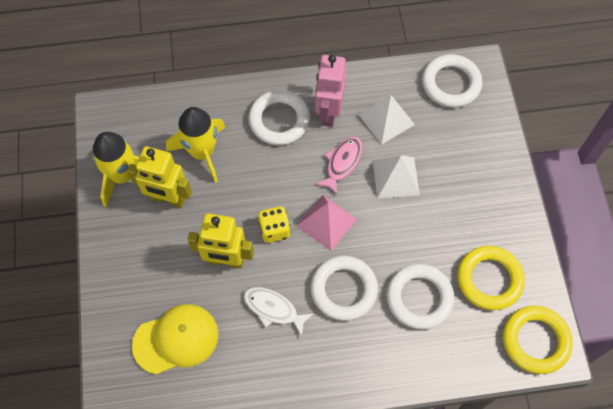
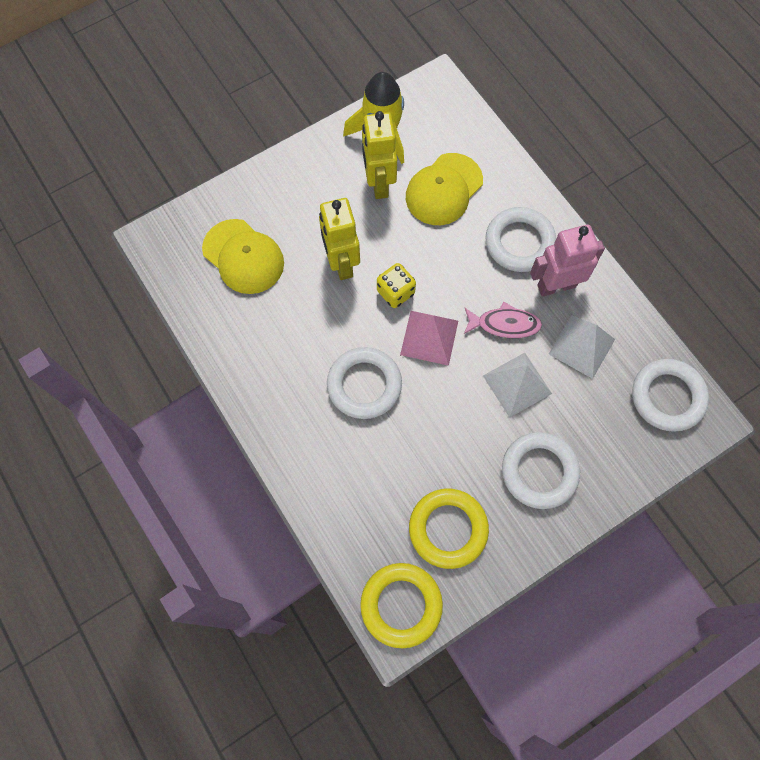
camera: 65 degrees right, 5 degrees up
(202, 152) = (444, 189): yellow rocket -> yellow cap
(273, 309) = (312, 328): white fish -> none
(419, 298) = (391, 463): white ring -> white ring (539, 471)

